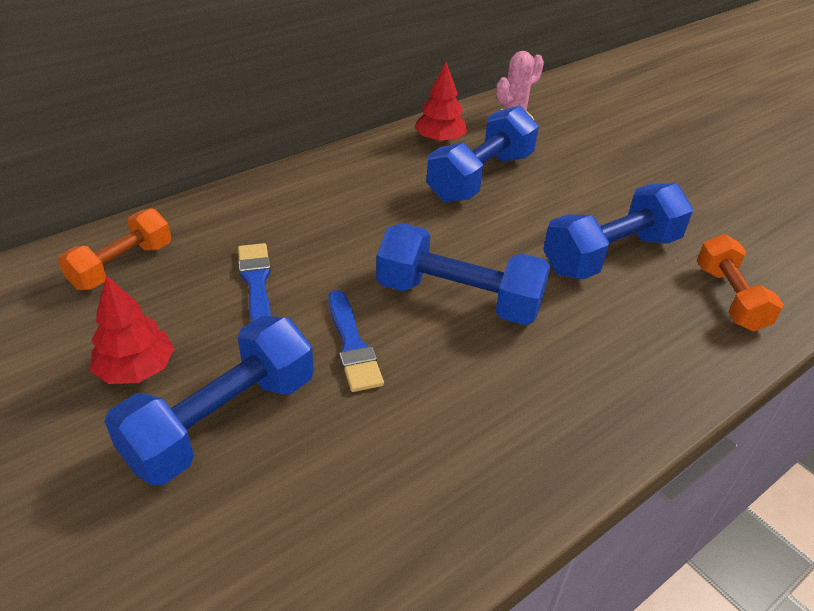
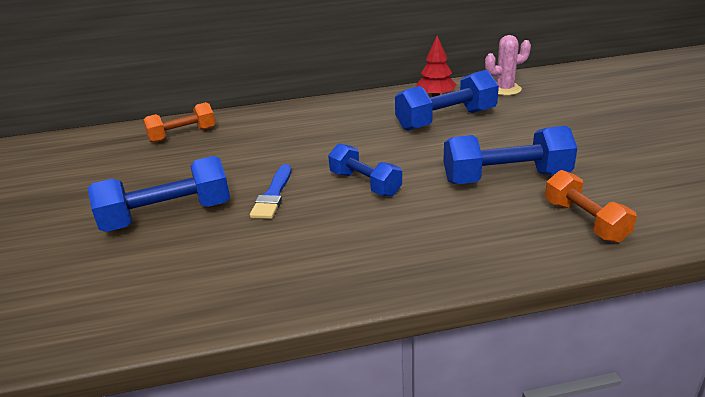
camera: 30 degrees right, 10 degrees down
(136, 370) = (146, 183): red tree -> none
(256, 283) = (246, 155): blue brush -> none
(459, 299) = (365, 184): blue dumbbell -> blue dumbbell, size x0.66
(729, 298) = (584, 221): orange dumbbell -> orange dumbbell turned 45 degrees counterclockwise

